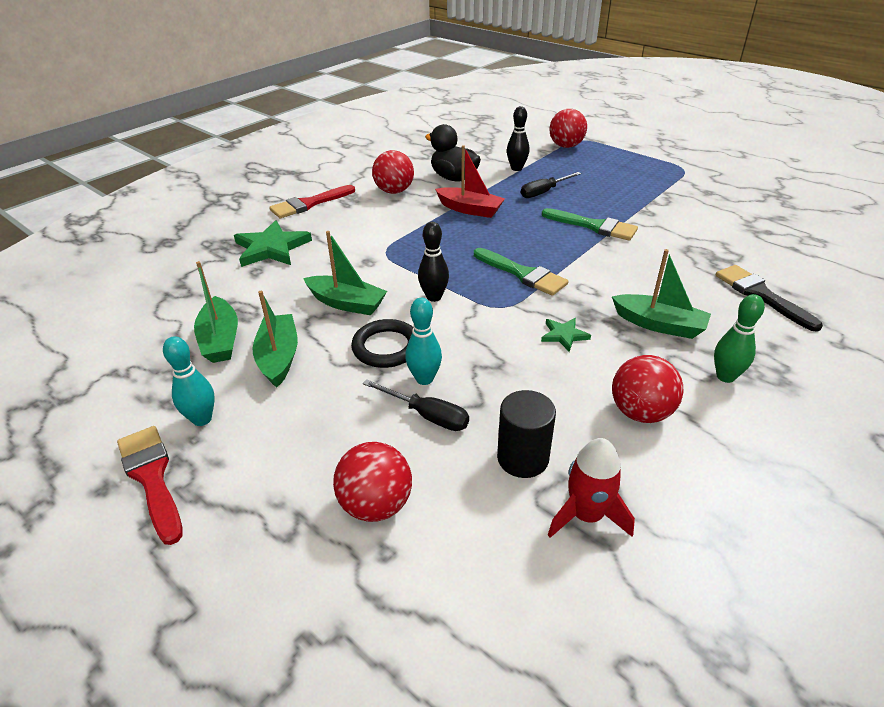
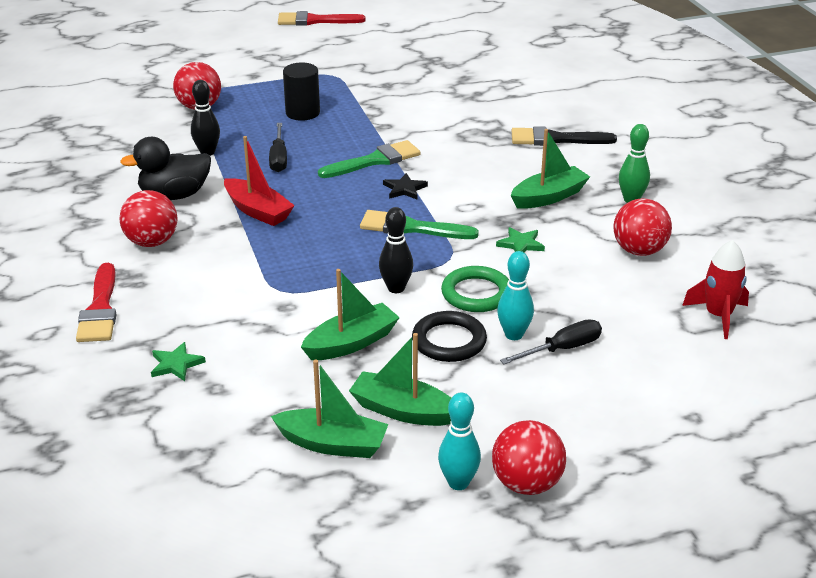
camera: 60 degrees left, 5 degrees down
(152, 477) = (518, 531): red brush -> red brush (315, 21)
(271, 248) = (176, 364): green star -> green star, size x0.52
(376, 504) = (643, 407): red ball -> red ball (526, 484)
(465, 338) = (476, 293): none -> green ring
(470, 209) = (258, 211): red boat -> red boat turned 75 degrees clockwise
(522, 274) = (411, 228): green brush -> green brush turned 150 degrees counterclockwise
(522, 458) = (646, 321): black cylinder -> black cylinder (302, 113)
(573, 252) = (404, 189): none -> black star

